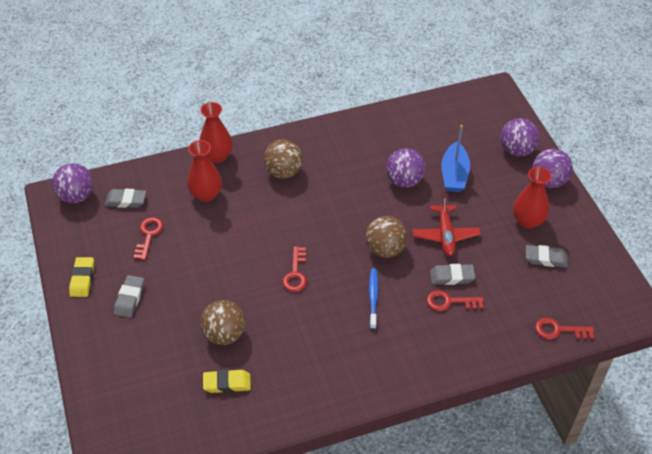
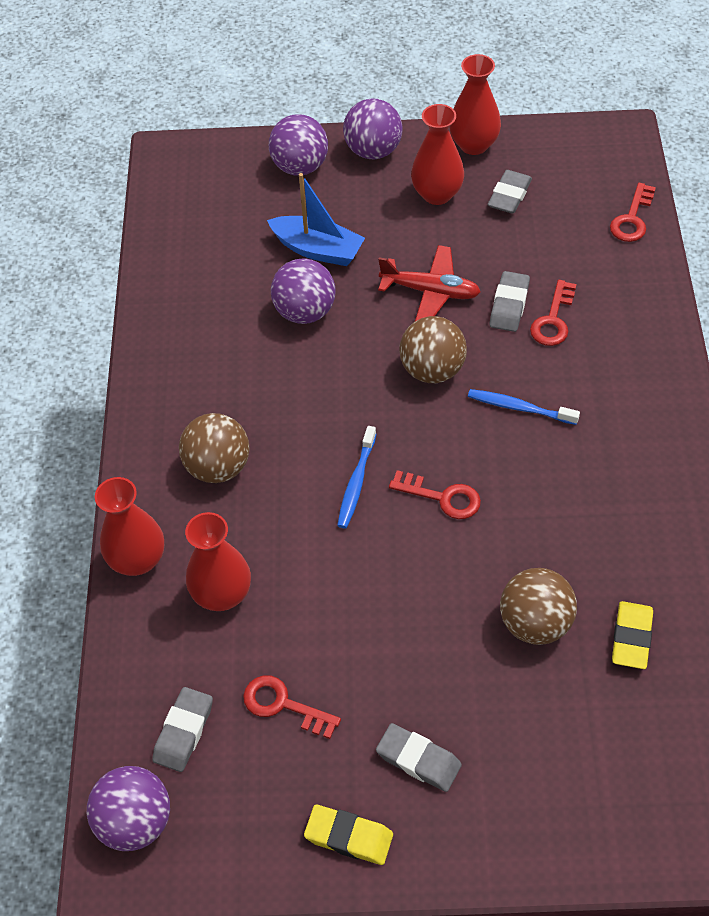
camera: 70 degrees left, 5 degrees up
(292, 232) = (356, 483): none -> blue toothbrush
(582, 230) = (474, 145): none -> red vase

